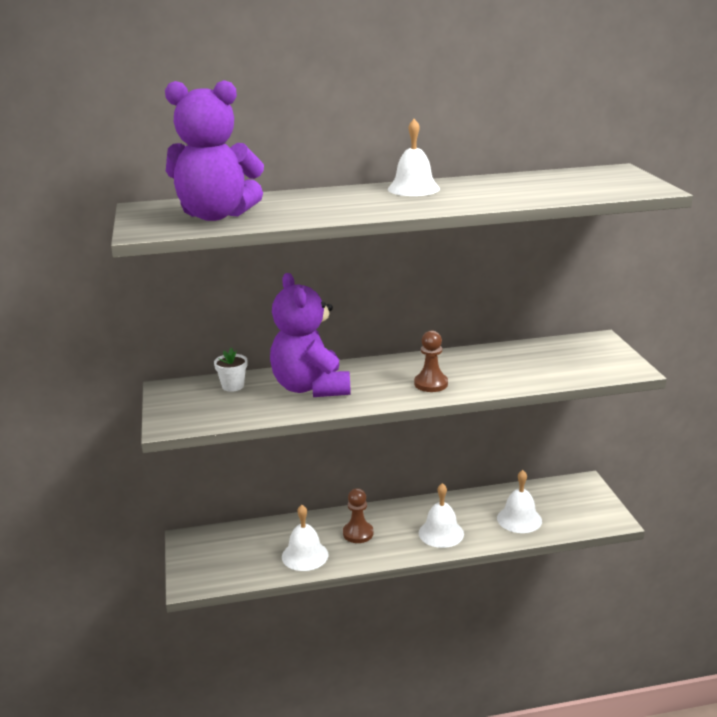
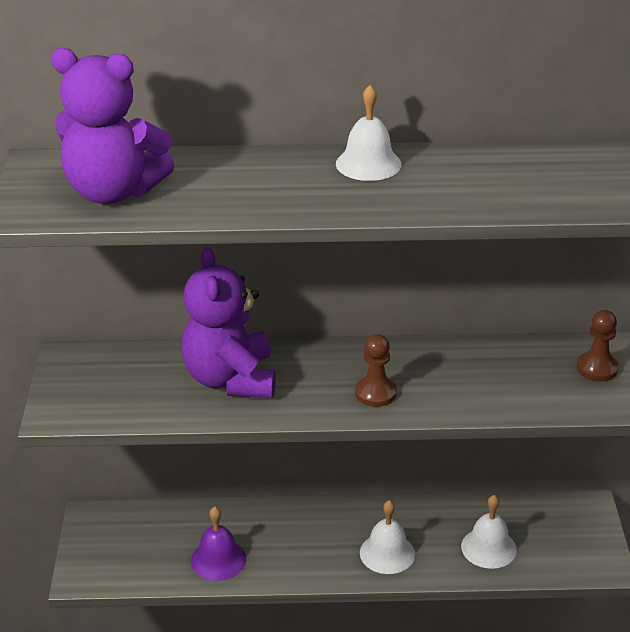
camera: 10 degrees right, 10 degrees up
(233, 386) = (141, 364): white flower pot -> none
(305, 555) = (218, 559): white bell -> purple bell
(358, 533) = (288, 538): brown pawn -> brown pawn (597, 368)

